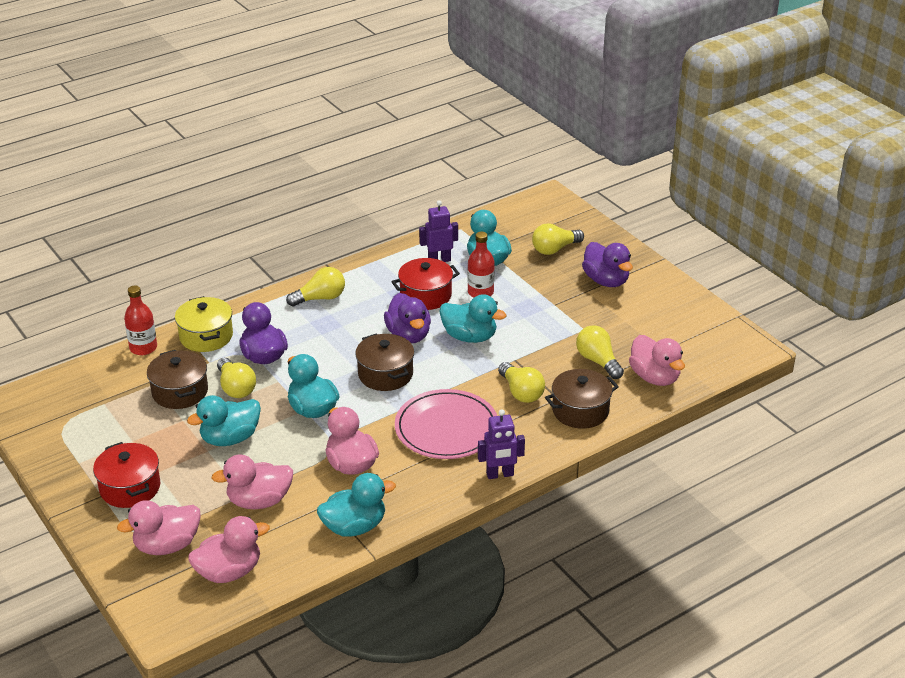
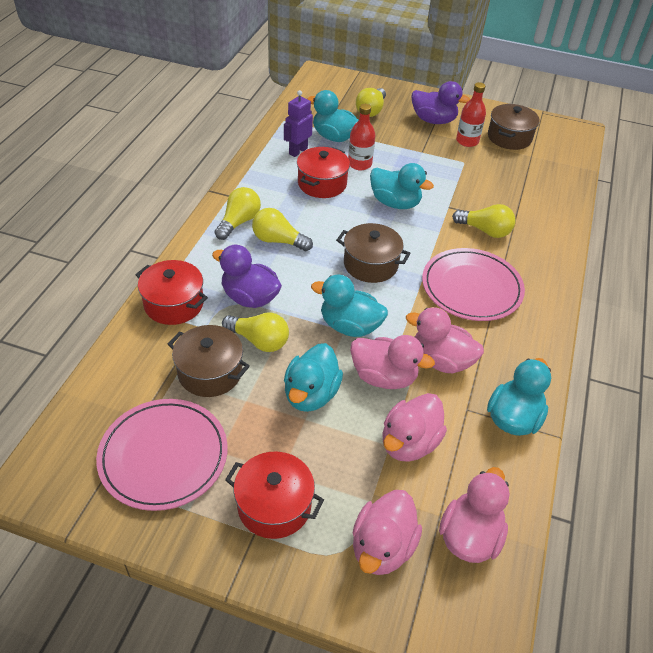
camera: 40 degrees left, 10 degrees up
(97, 426) = (163, 456): none -> pink plate
(143, 348) = (122, 345): red bottle -> red bottle (467, 141)
(206, 336) = (174, 304): yellow pot -> red pot
(408, 335) = (348, 222): purple duck -> none
(469, 337) = (395, 203): turquoise duck -> turquoise duck turned 45 degrees clockwise
(500, 475) = (555, 306): purple robot -> none
(580, 411) = (540, 225): brown pot -> brown pot (509, 137)
(598, 361) = (503, 182): yellow light bulb -> yellow light bulb (278, 241)
(654, 377) = (552, 177): pink duck -> pink duck (384, 377)

